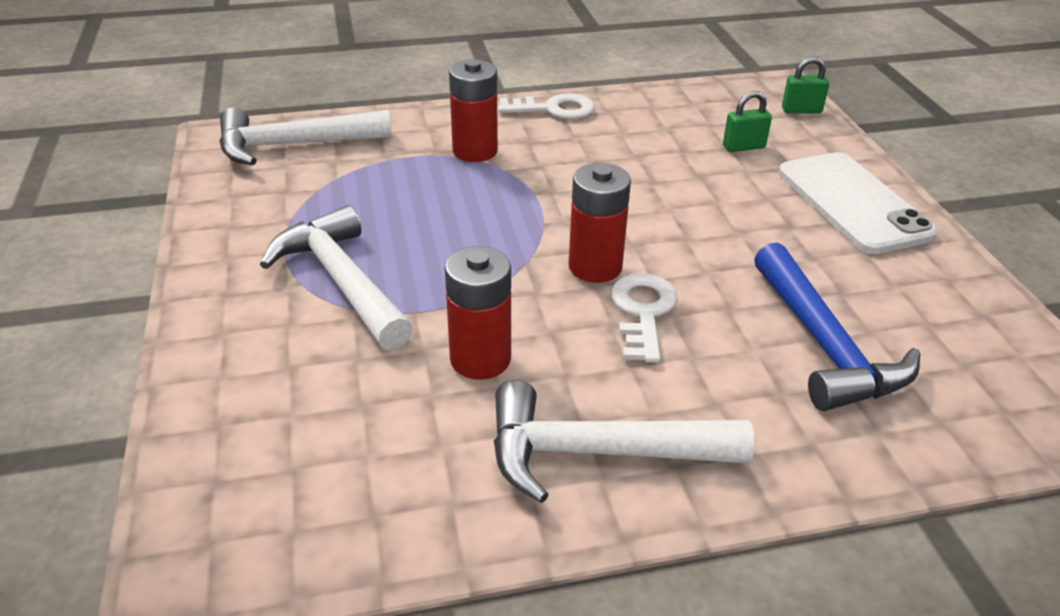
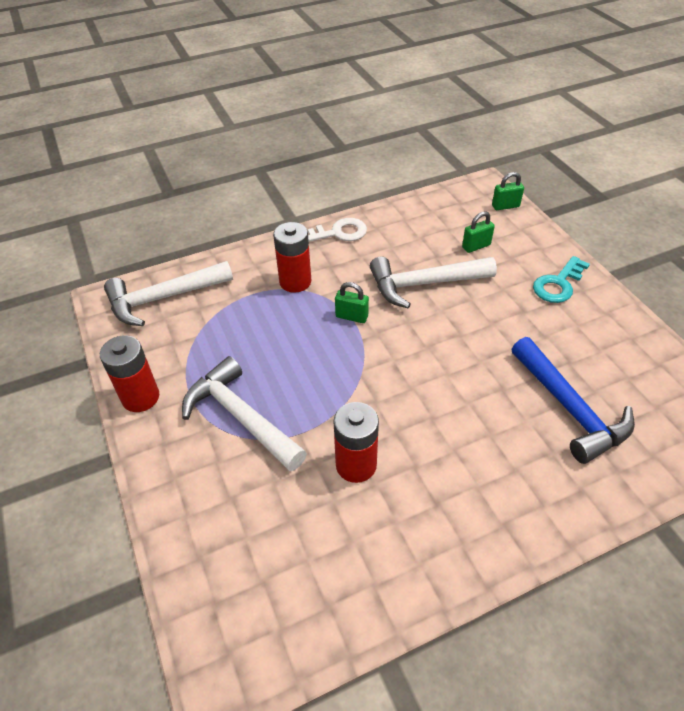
camera: 10 degrees left, 10 degrees up
(538, 197) = (351, 317): none -> green padlock
(595, 267) = (407, 371): red battery -> red battery (140, 397)
(597, 453) = (453, 525): white hammer -> white hammer (424, 284)
(643, 312) = (449, 403): white key -> none
(852, 203) = (558, 284): white phone -> turquoise key

